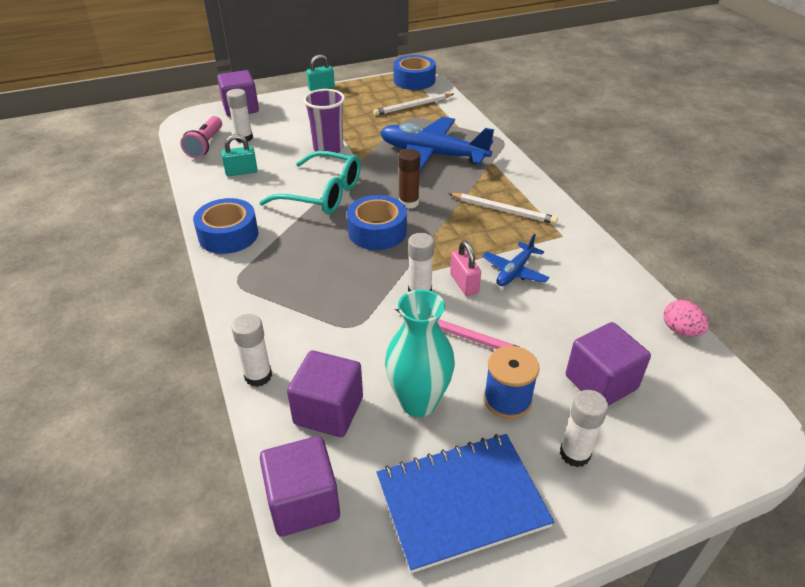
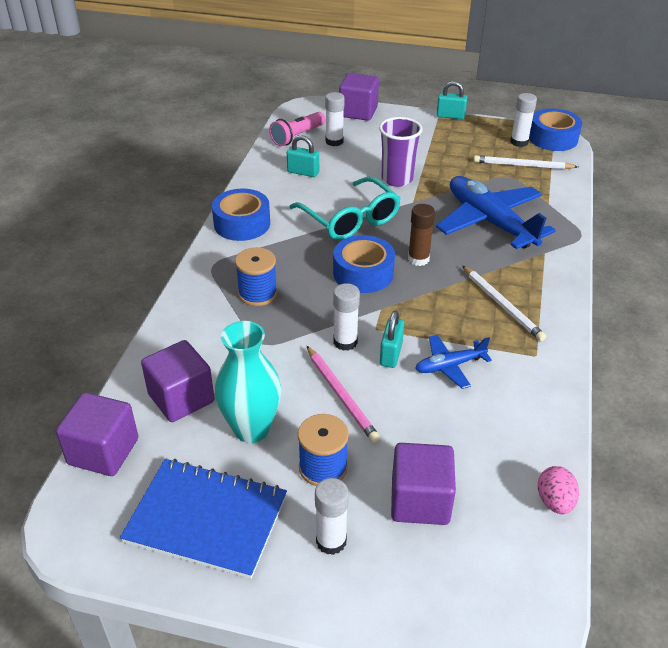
camera: 35 degrees right, 0 degrees up
(258, 376) = (159, 346): white glue stick -> white glue stick (519, 142)
(305, 287) = (257, 293): none -> blue spool
(464, 283) = (391, 354): pink padlock -> turquoise padlock

